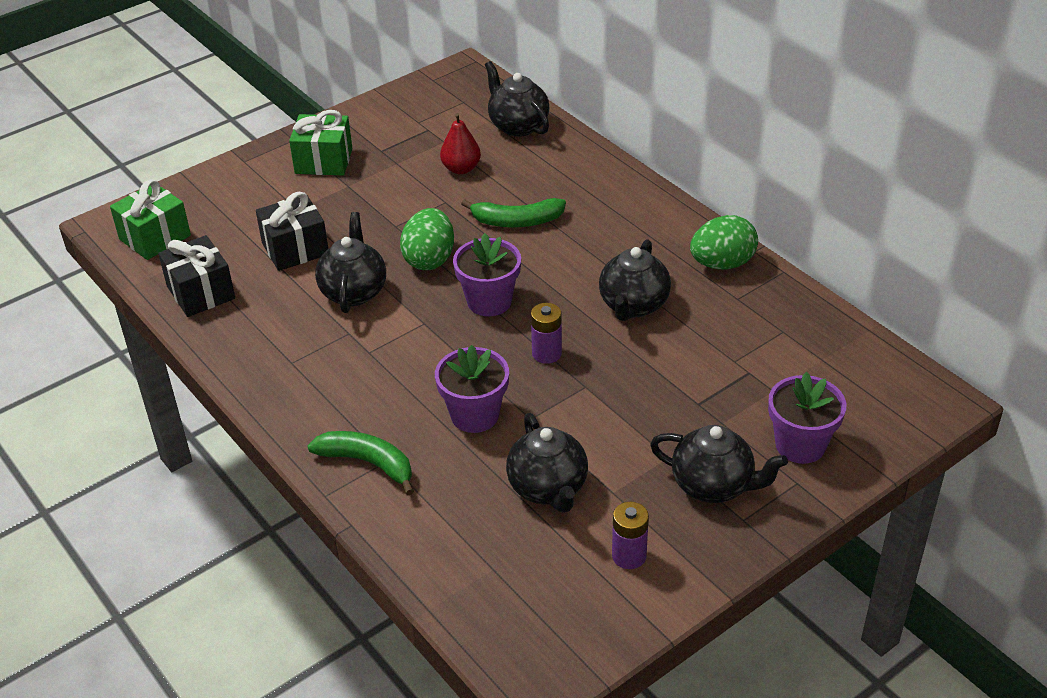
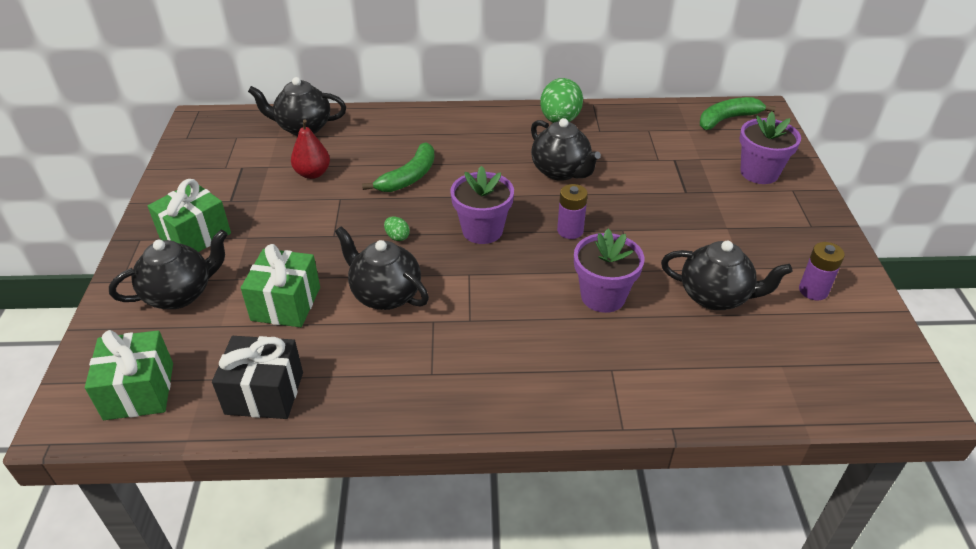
camera: 55 degrees left, 0 degrees up
(295, 249) = (286, 304): black gift -> green gift
(368, 463) = (605, 382): green banana -> green banana (728, 119)
(429, 259) = (397, 237): green egg -> green egg, size x0.44
(713, 485) = (770, 222): black teapot -> black teapot (180, 294)

